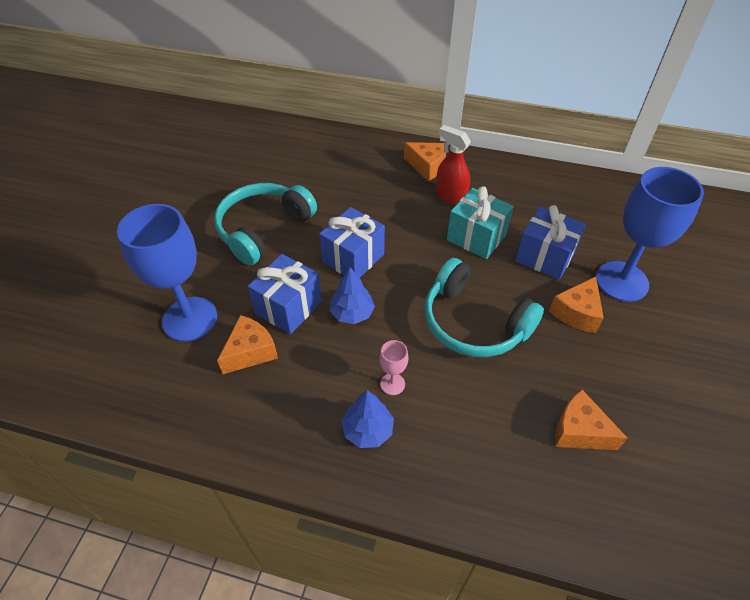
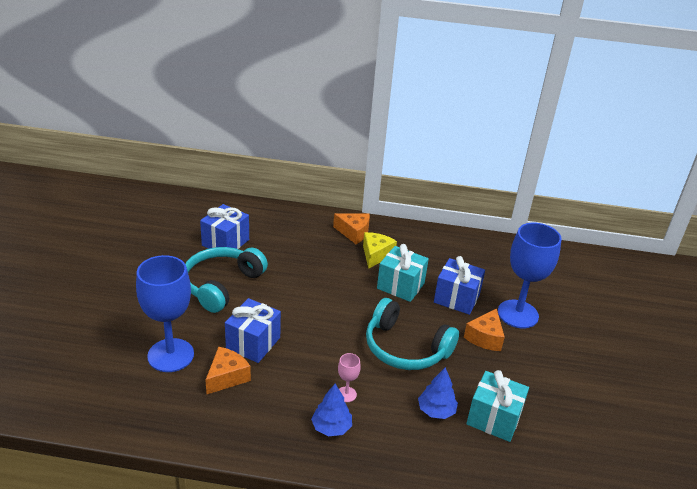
camera: 10 degrees left, 15 degrees down
(352, 313) = (306, 345): blue tree -> blue tree (436, 411)
(353, 258) = (301, 304): blue gift -> blue gift (225, 242)
(450, 196) = (376, 255): red spray bottle -> yellow cheese
(579, 431) = (493, 419): orange cheese -> turquoise gift

